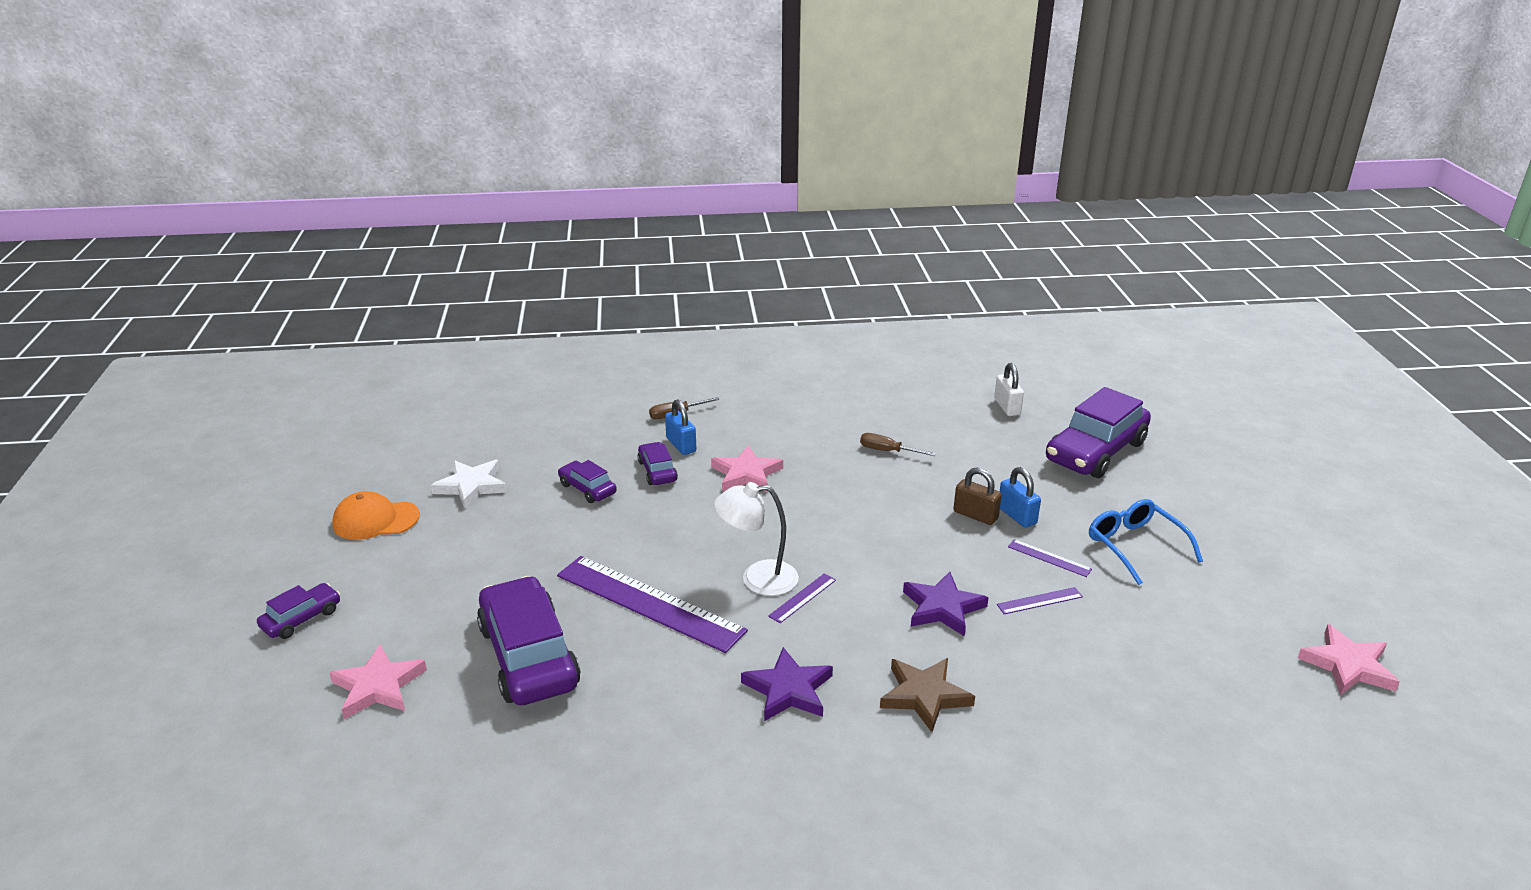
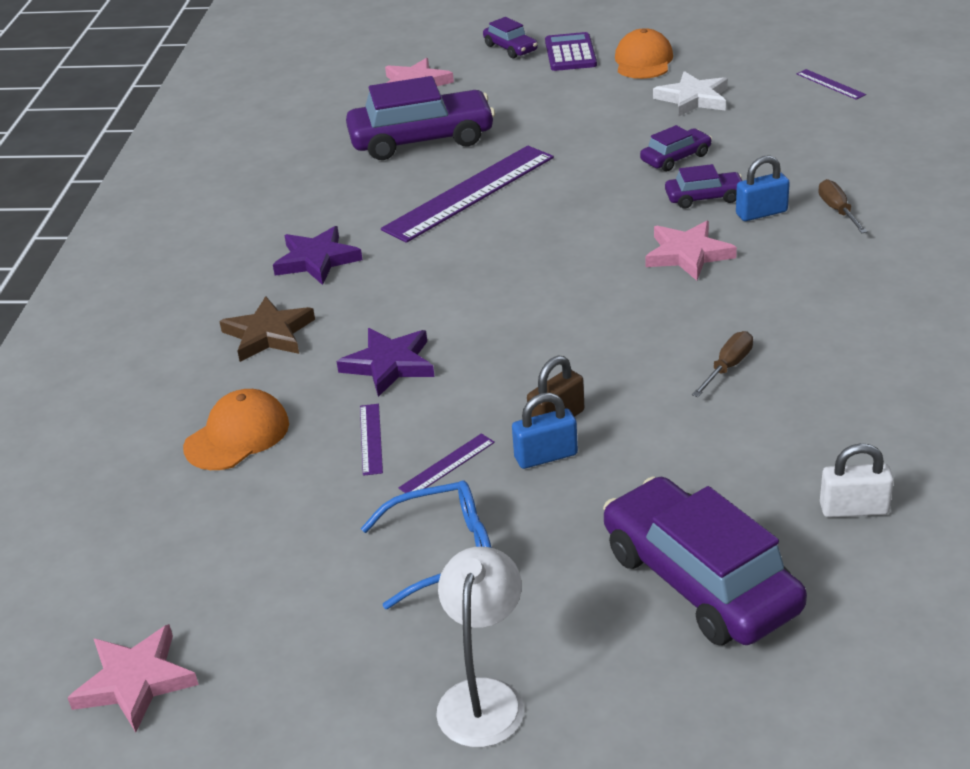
camera: 105 degrees right, 5 degrees up
(336, 571) = (570, 53): none -> purple calculator
(757, 578) = (485, 252): white lamp -> white lamp (484, 697)
(802, 598) = (443, 277): purple ruler -> purple ruler (830, 84)
(1074, 680) = (237, 435): none -> orange cap

